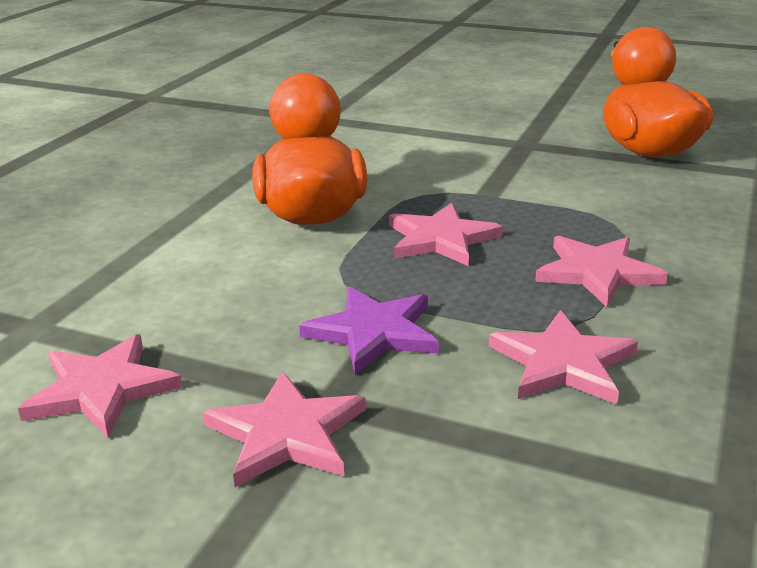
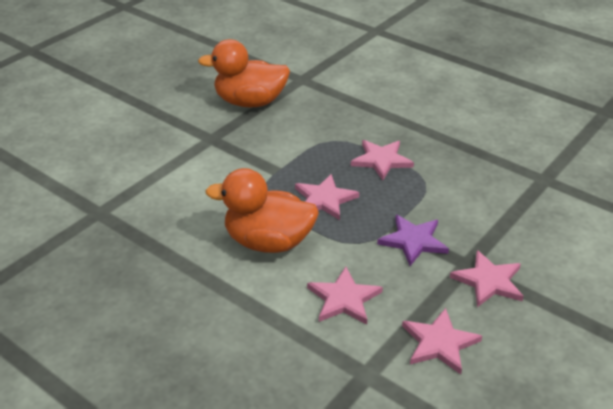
camera: 75 degrees left, 10 degrees up
(563, 363) = (454, 192): pink star -> pink star (344, 299)

